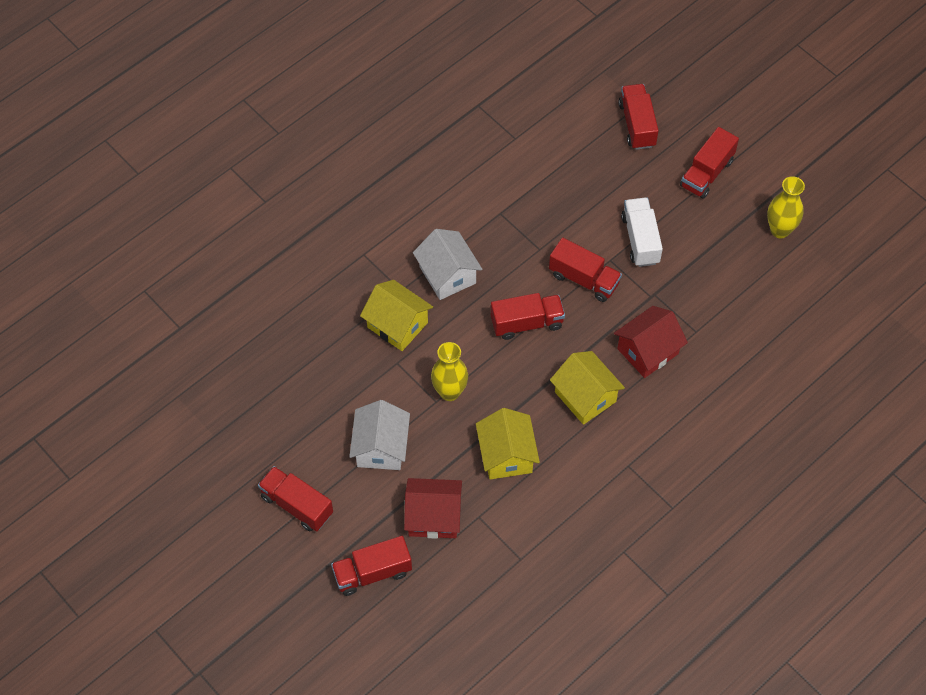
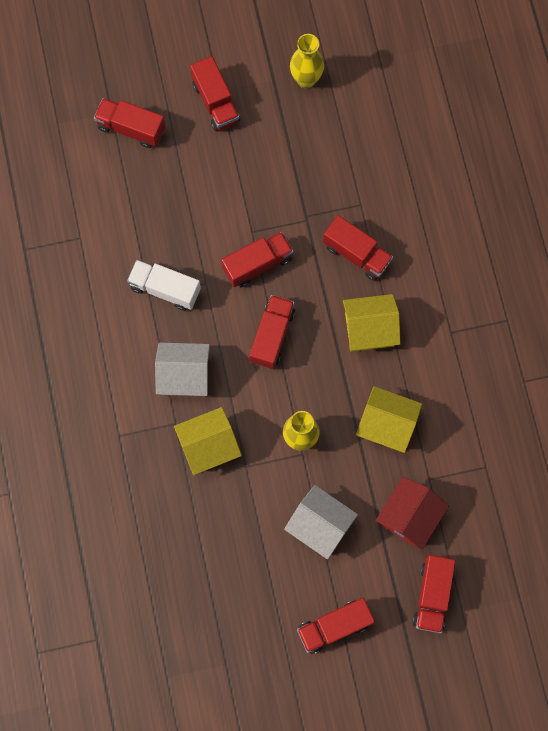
camera: 60 degrees left, 15 degrees up
(640, 239) = (247, 195): white truck -> white truck (165, 289)
(647, 351) = (356, 254): red house -> red truck

